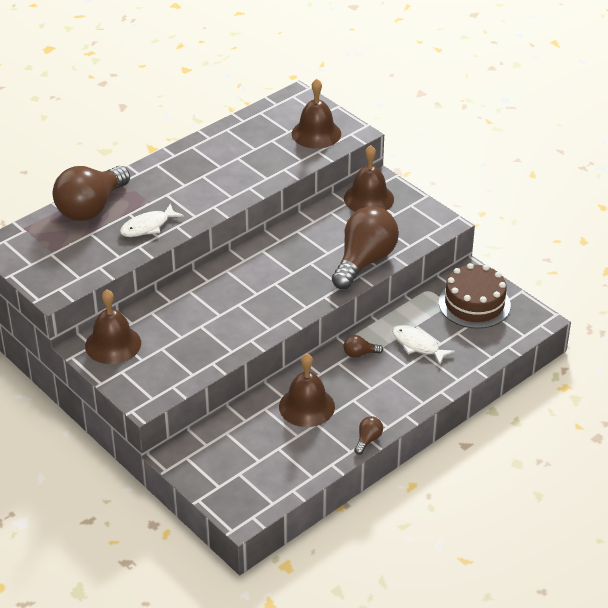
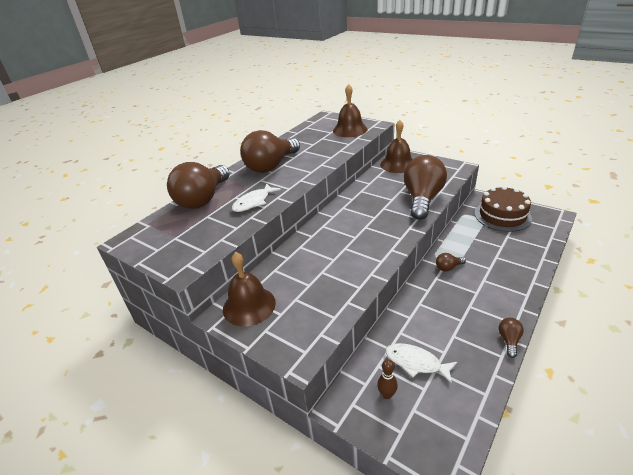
camera: 10 degrees left, 5 degrees down
(186, 175) = (271, 166): none -> brown light bulb
(221, 457) = (387, 394): none -> brown bowling pin
(306, 406) = (435, 321): brown bell -> none
(418, 345) = (486, 251): white fish -> white fish (416, 363)

